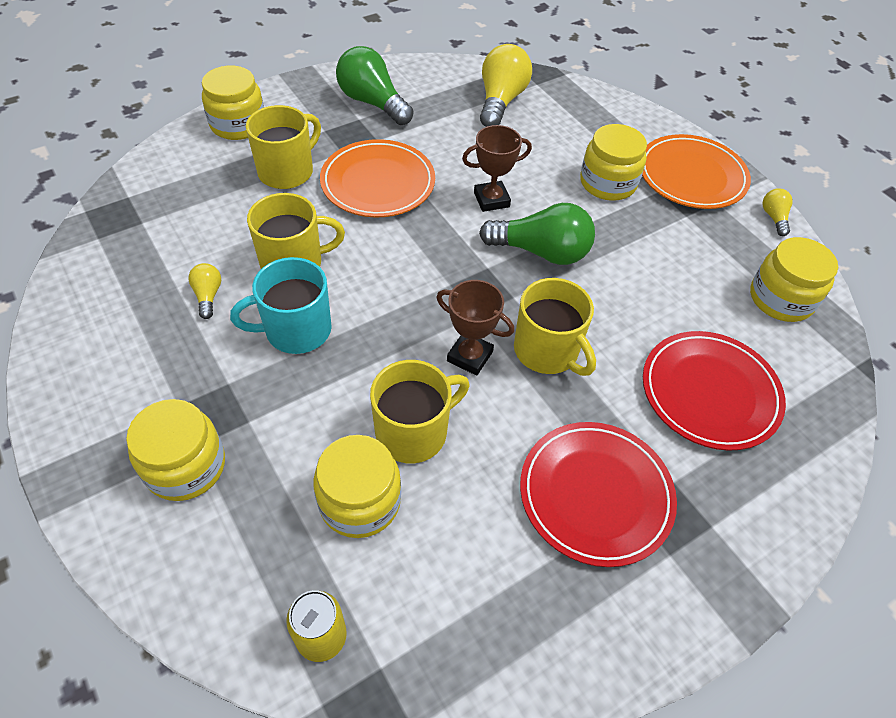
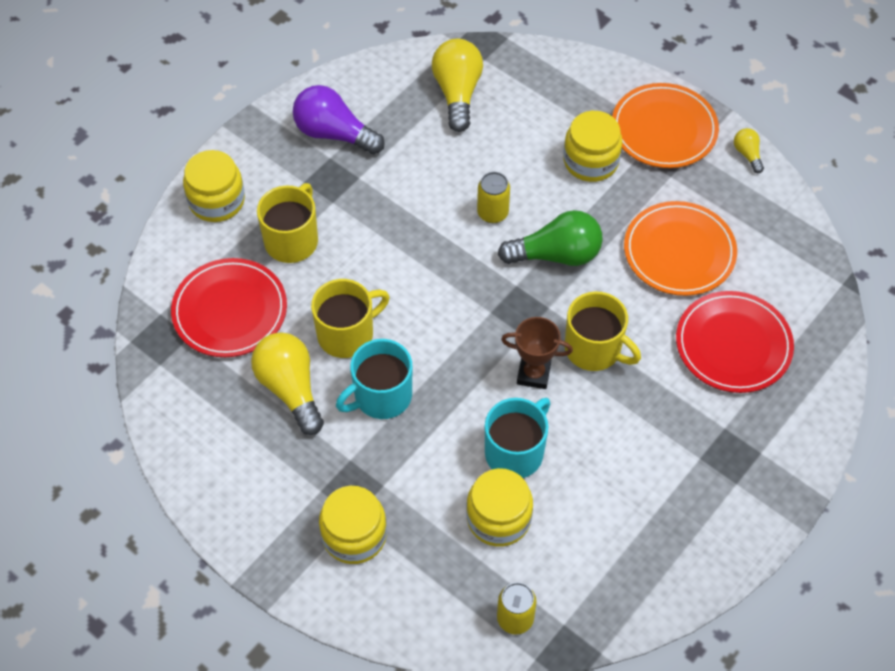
camera: 15 degrees left, 5 degrees up
(208, 296) = (290, 389): yellow light bulb -> yellow light bulb, size x2.06
(373, 103) = (334, 133): green light bulb -> purple light bulb
(378, 183) = (382, 226): orange plate -> orange plate (679, 252)
(413, 432) = (515, 452): yellow mug -> turquoise mug
(491, 200) = (492, 213): brown trophy -> yellow can
(595, 494) = (670, 456): red plate -> red plate (230, 311)
(781, 299) = (770, 238): yellow jar -> none

